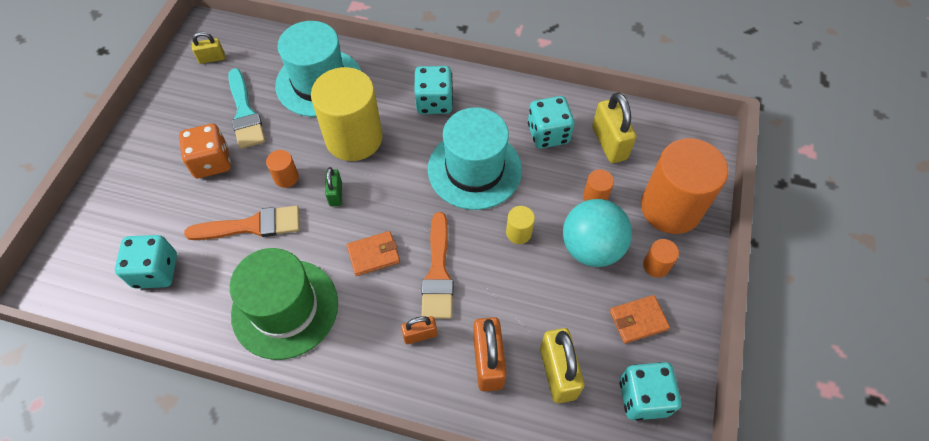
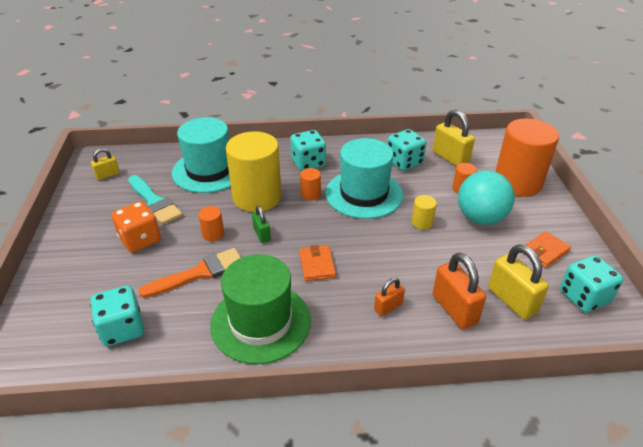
camera: 20 degrees left, 20 degrees down
(373, 255) = (317, 265): orange wallet -> orange wallet turned 60 degrees counterclockwise
(438, 272) = (376, 262): orange brush -> none
(656, 265) = (532, 216): orange cylinder -> orange cylinder (310, 194)

